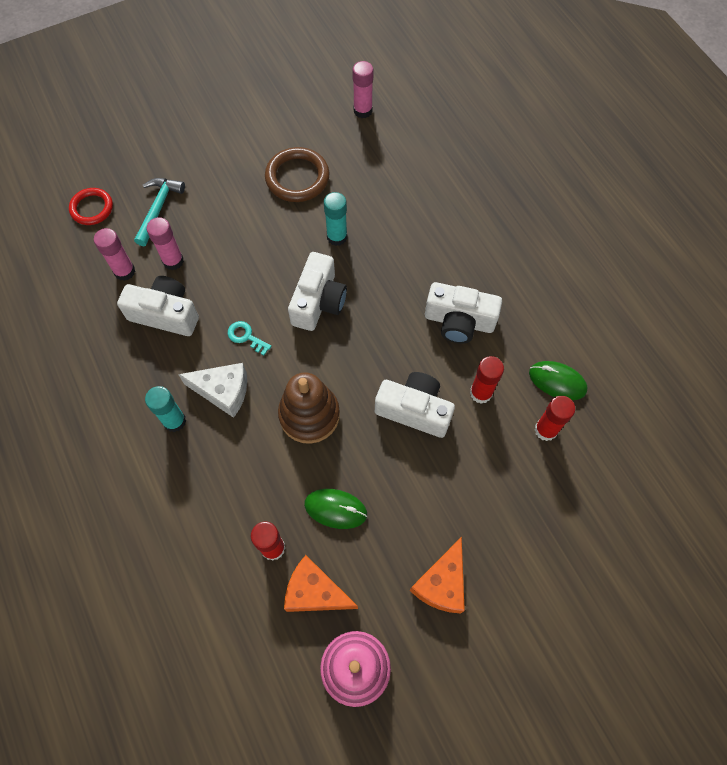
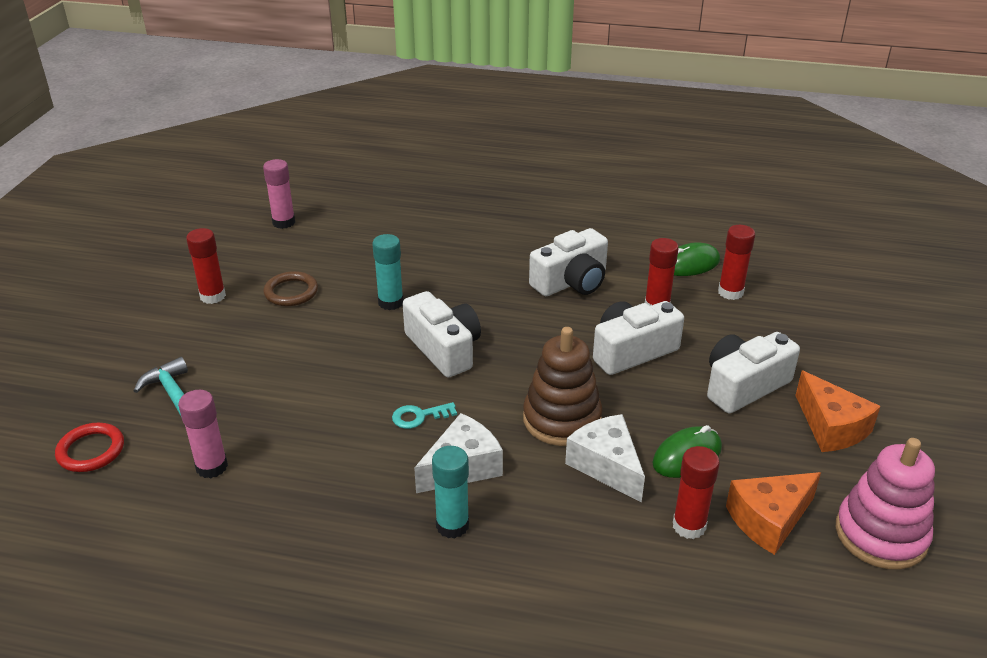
camera: 50 degrees left, 30 degrees down
(165, 314) = (311, 462): white camera -> white camera (744, 386)
(173, 261) = (256, 422): pink glue stick -> none
(256, 143) = (213, 296): none -> red glue stick
(288, 468) = (606, 466): none -> white cheese
(297, 178) = (291, 292): brown ring -> brown ring, size x0.66

